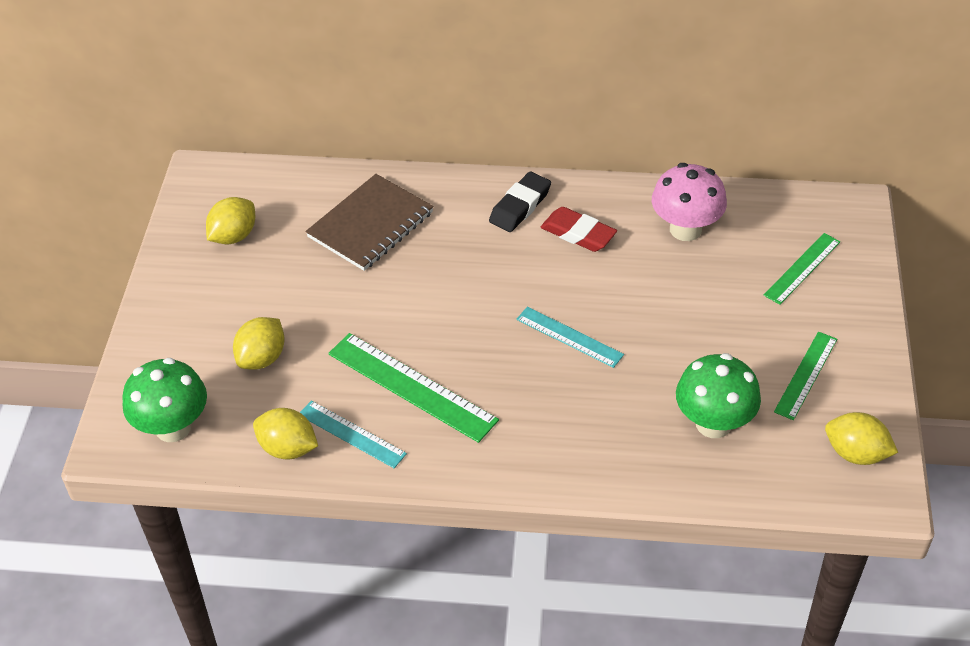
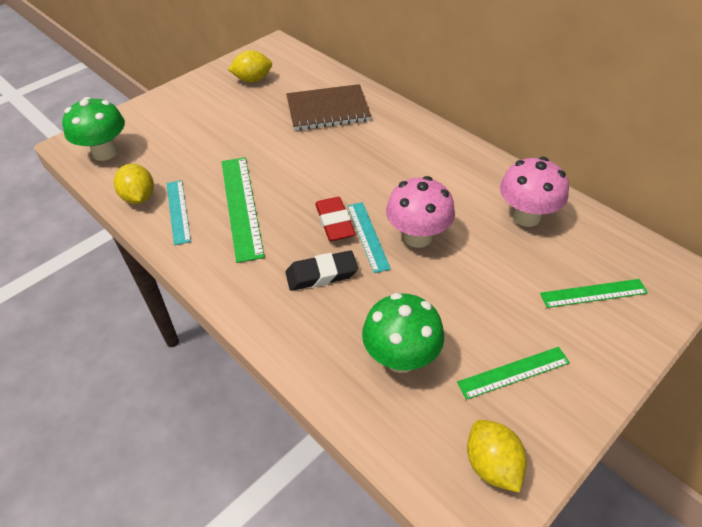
camera: 40 degrees right, 0 degrees up
(262, 358) = (188, 144): yellow lemon -> none
(520, 206) = (427, 144): black eraser -> black eraser (321, 274)
(578, 234) = (446, 179): red eraser -> red eraser (335, 222)
(614, 309) = (417, 237): none -> pink mushroom

